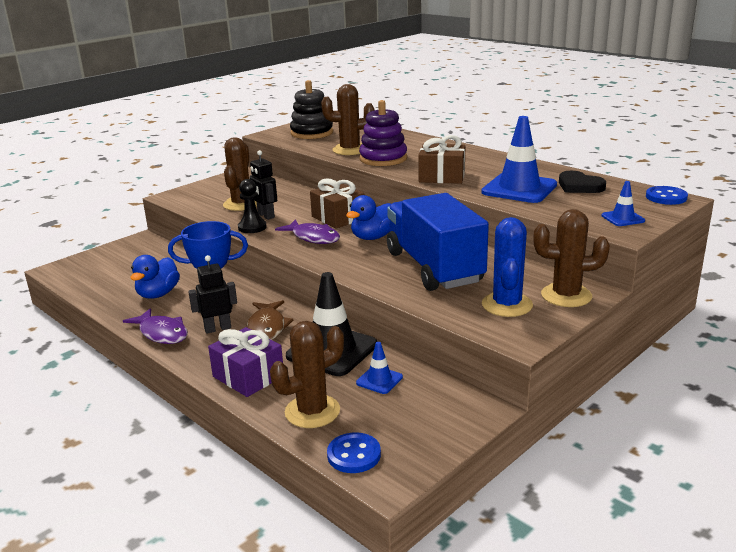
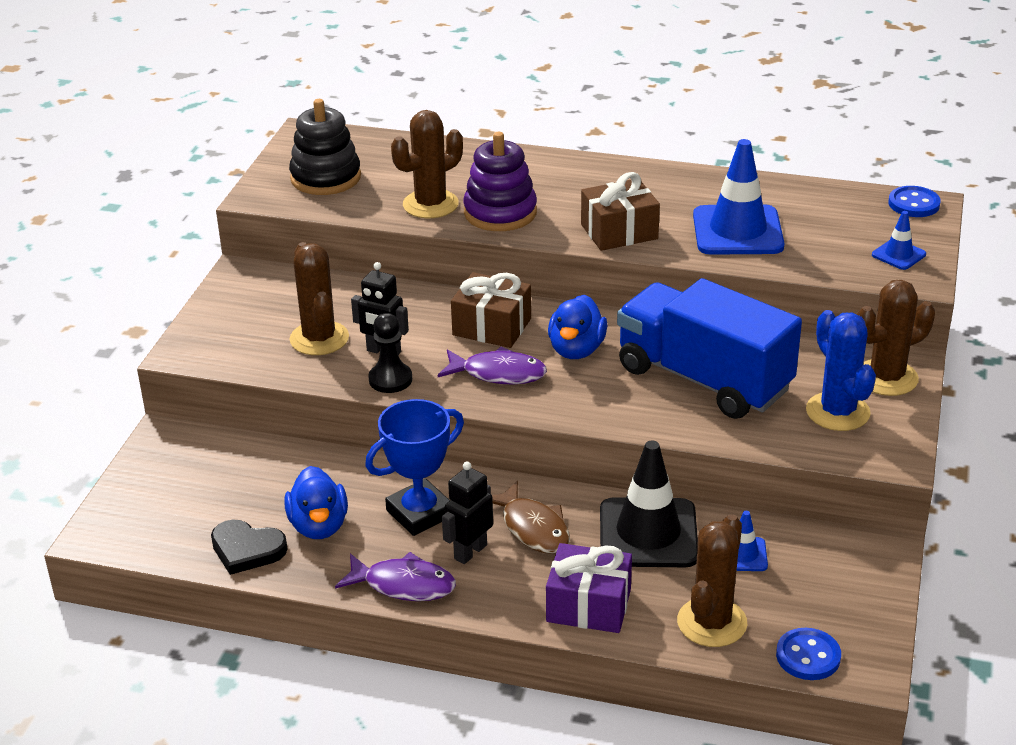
camera: 30 degrees left, 10 degrees up
(579, 186) = (802, 208): black heart -> black heart (247, 549)

